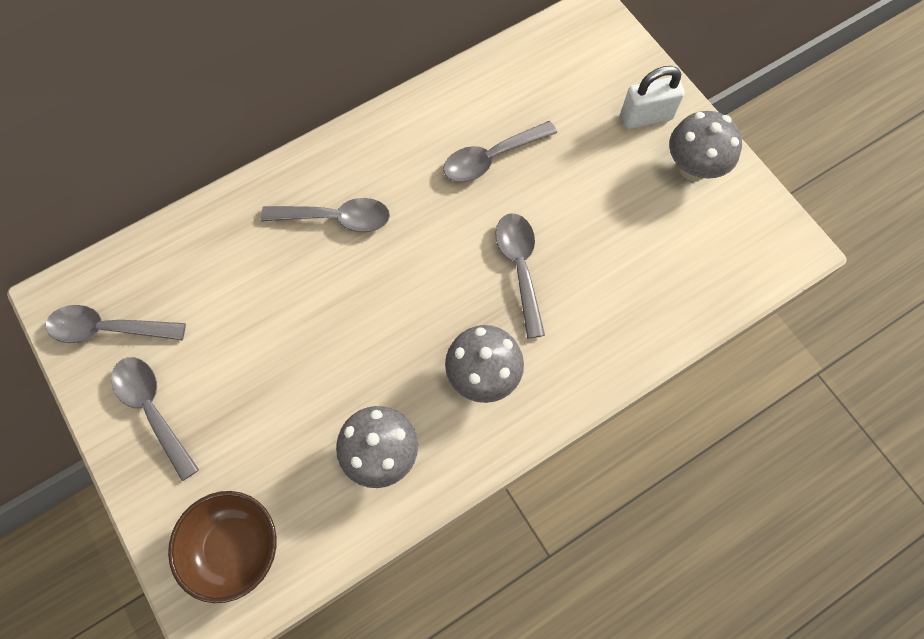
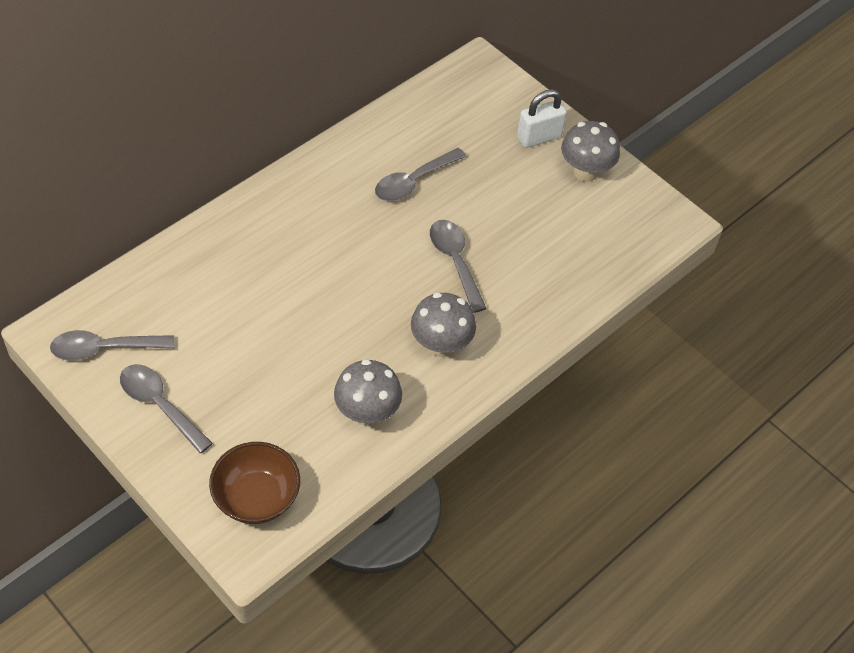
camera: 15 degrees left, 15 degrees down
(336, 218) = (288, 242): grey spoon -> none

